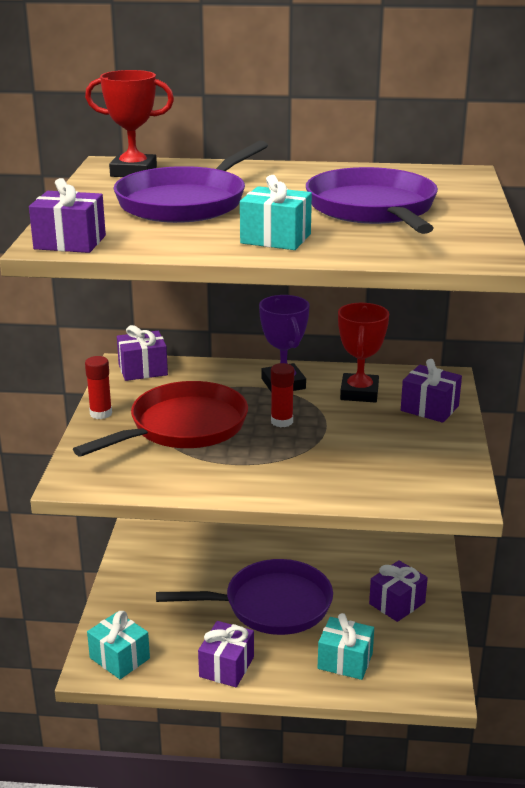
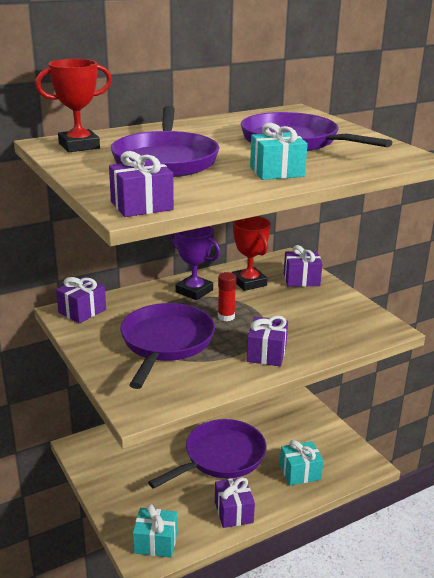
camera: 35 degrees left, 0 degrees up
(101, 413) = (92, 353): red glue stick -> none
(182, 427) = (166, 343): red pan -> purple pan
(397, 603) = (293, 422): purple gift -> purple gift (266, 353)

